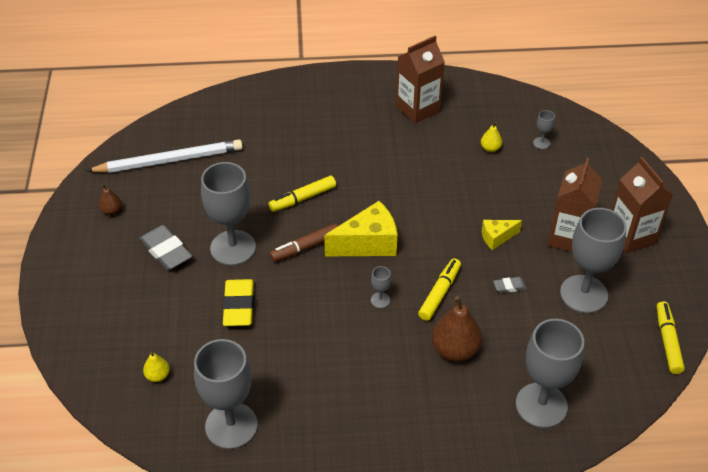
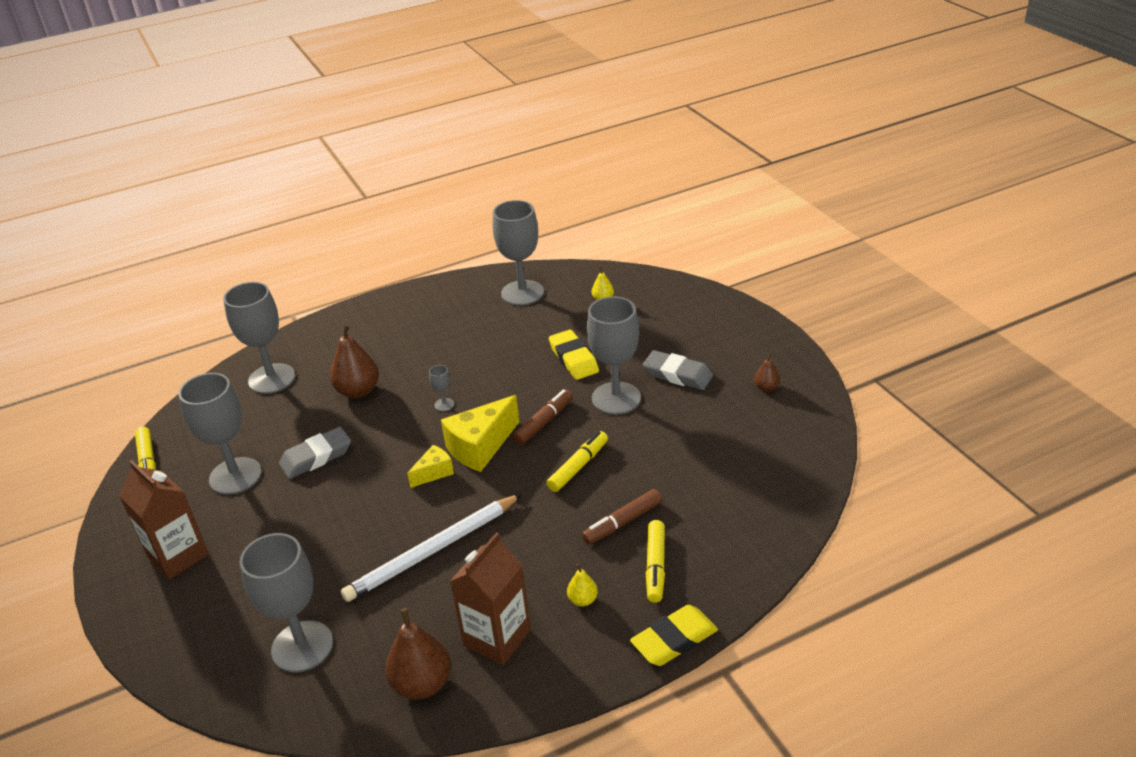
camera: 160 degrees right, 10 degrees down
(169, 161) = (760, 453): white pencil -> white pencil (433, 550)
(300, 147) = (622, 523): none -> brown marker
(317, 75) = (674, 640): none -> yellow eraser
(439, 293) = (387, 428): yellow marker -> yellow marker (655, 566)
(471, 100) = (422, 684): none -> brown pear
(490, 148) = (374, 611): yellow pear -> yellow pear (583, 600)
(497, 237) = (340, 500): yellow cheese -> yellow cheese (434, 473)
(509, 287) = (316, 457): grey eraser -> grey eraser, size x2.02
(541, 143) = (302, 646): grey goblet -> grey goblet, size x2.44
(568, 237) = (255, 528): brown carton -> none

